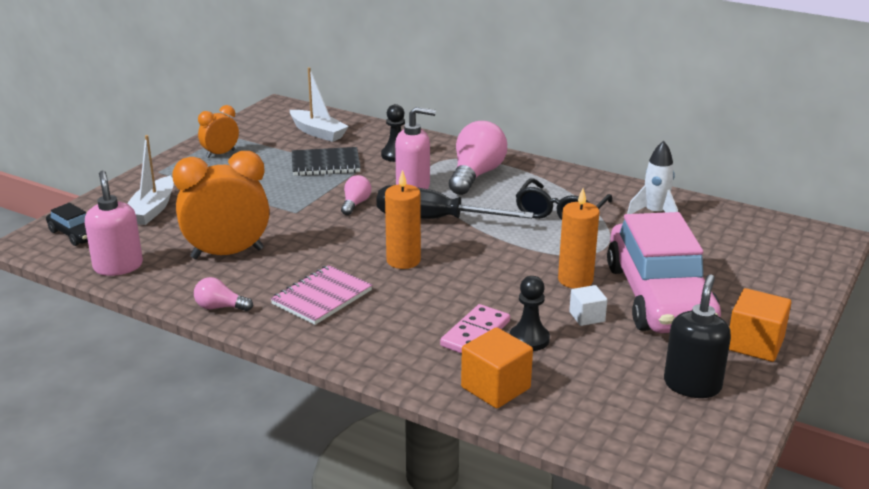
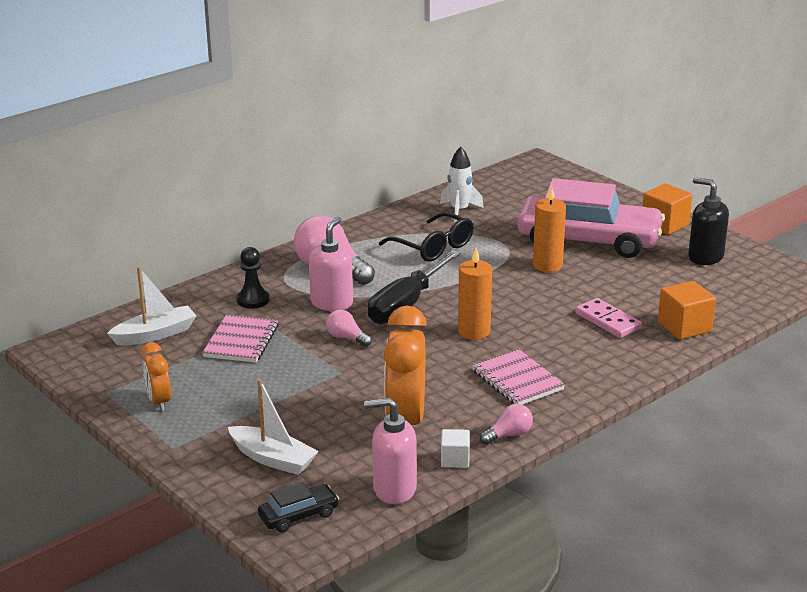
camera: 70 degrees left, 0 degrees up
(220, 307) = (509, 435): pink light bulb -> pink light bulb turned 150 degrees counterclockwise
(325, 164) = (241, 341): black notebook -> pink notebook
(529, 339) = (625, 301): black pawn -> none
(587, 317) = (603, 273): white cube -> white cube (455, 459)

